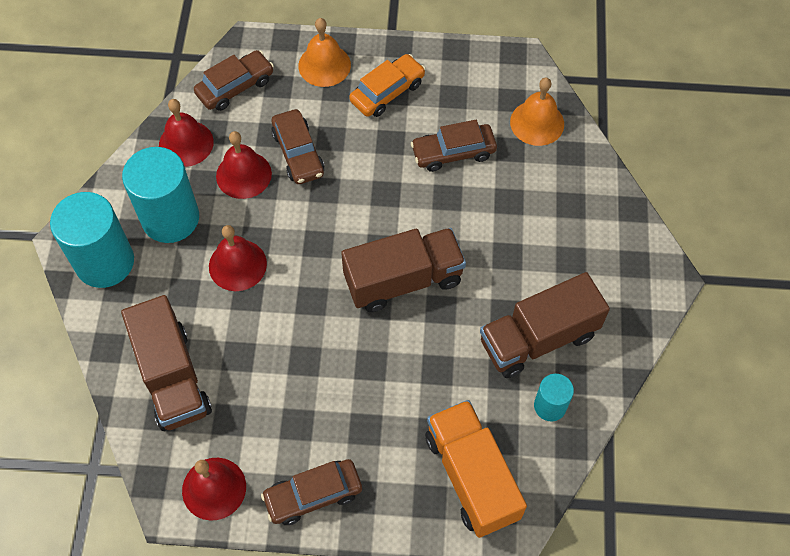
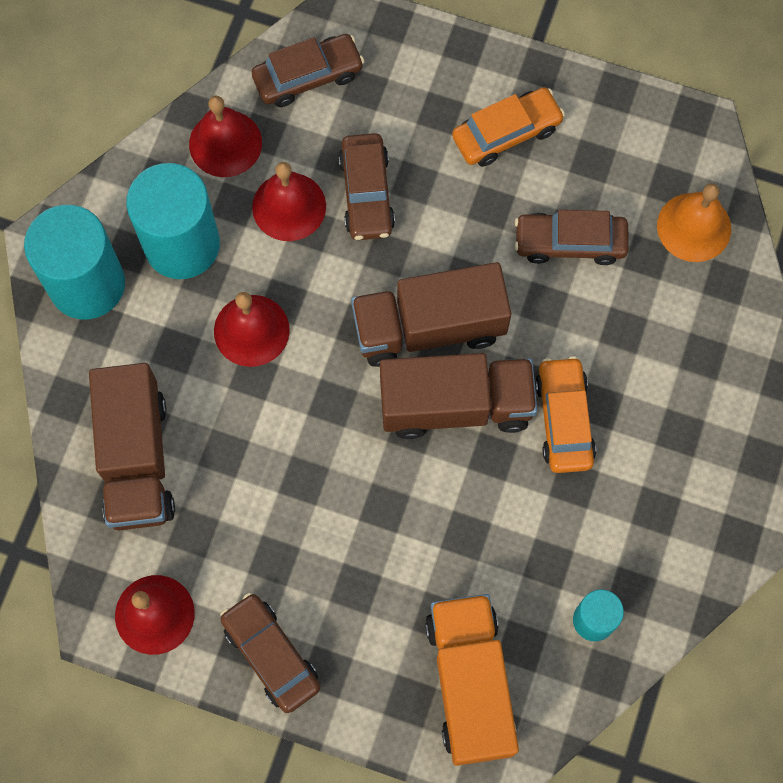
camera: 15 degrees right, 10 degrees up
(313, 495) = (271, 655): brown car -> brown car turned 60 degrees clockwise
(324, 65) = (433, 73): orange bell -> none
(485, 271) = (564, 419): none -> orange car
(538, 338) = (605, 528): brown truck -> brown truck (429, 327)

